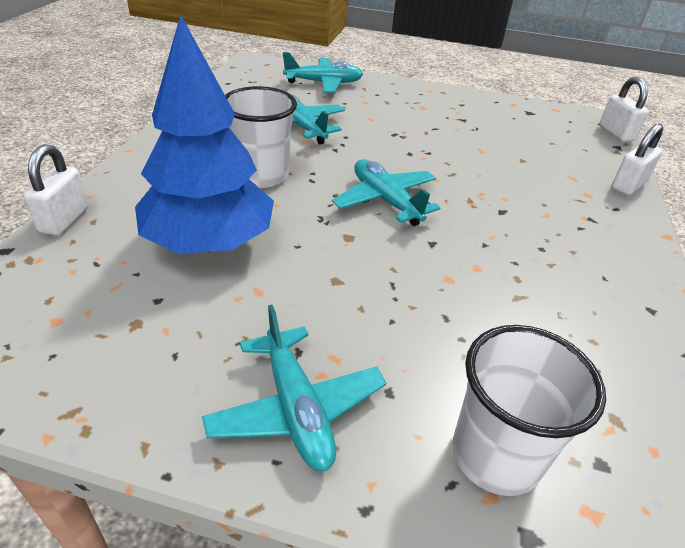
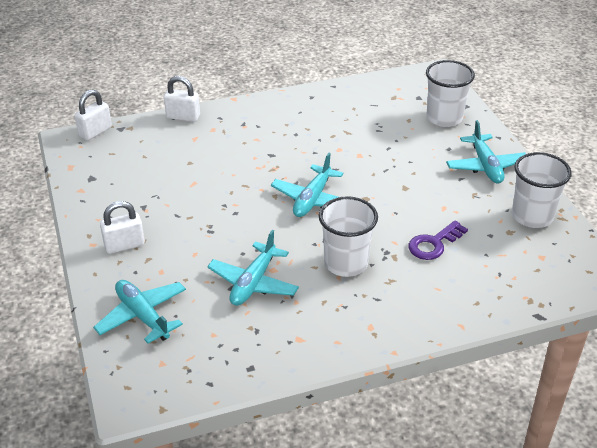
camera: 120 degrees left, 0 degrees up
(64, 220) = (491, 314): white padlock -> white padlock (124, 245)
(125, 373) = (532, 216): none -> white cup
(209, 242) = (434, 244): blue tree -> purple key
(296, 408) = (485, 166): turquoise plane -> turquoise plane turned 135 degrees clockwise

